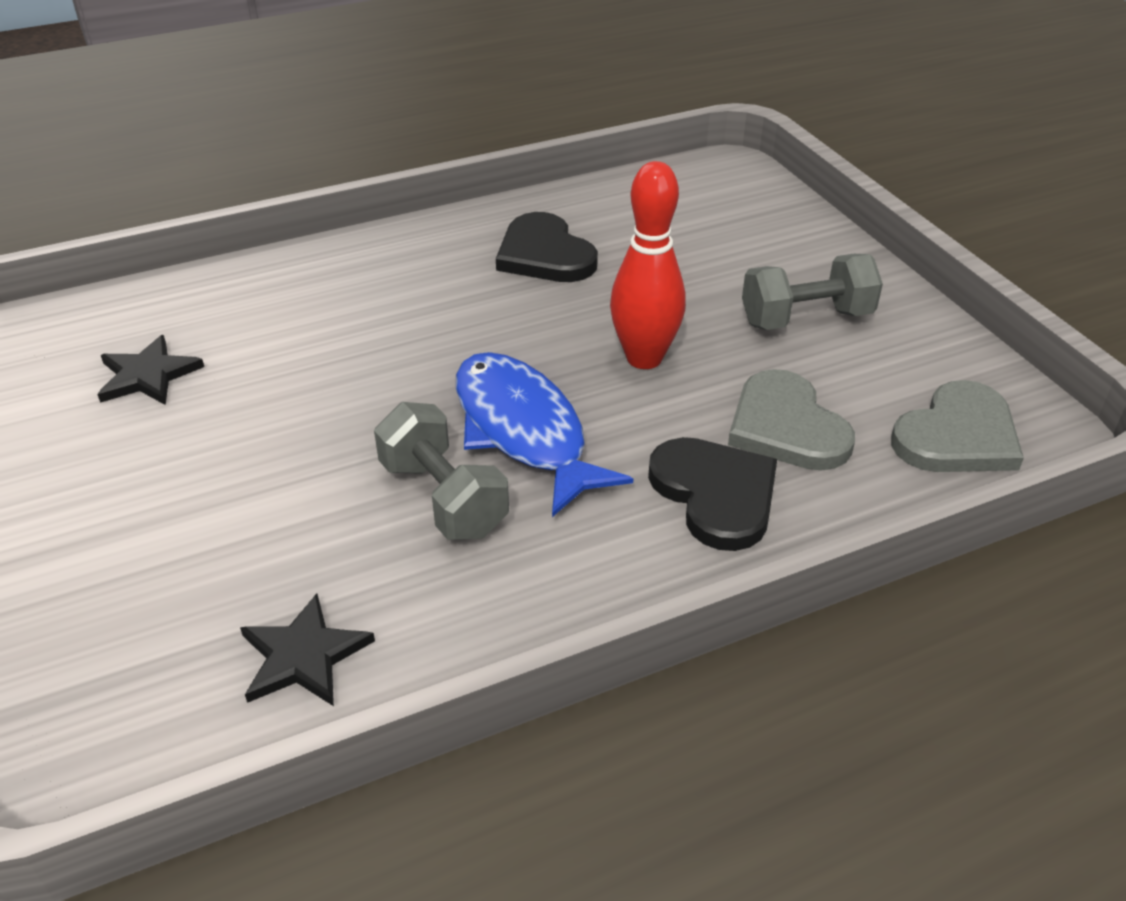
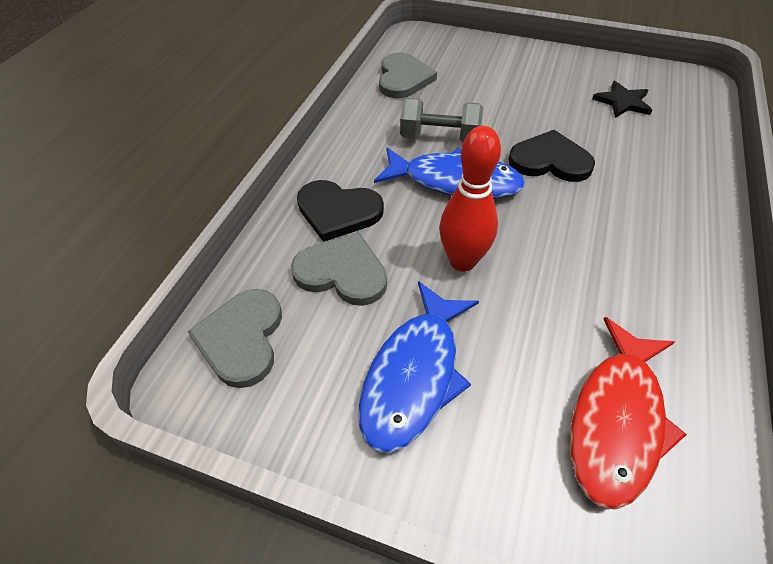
camera: 135 degrees right, 10 degrees up
(304, 656) = (403, 78): black star -> grey heart
(544, 254) = (629, 296): black heart -> black heart (550, 160)
(684, 221) = (616, 420): none -> red fish
(806, 318) = (414, 375): grey dumbbell -> blue fish

